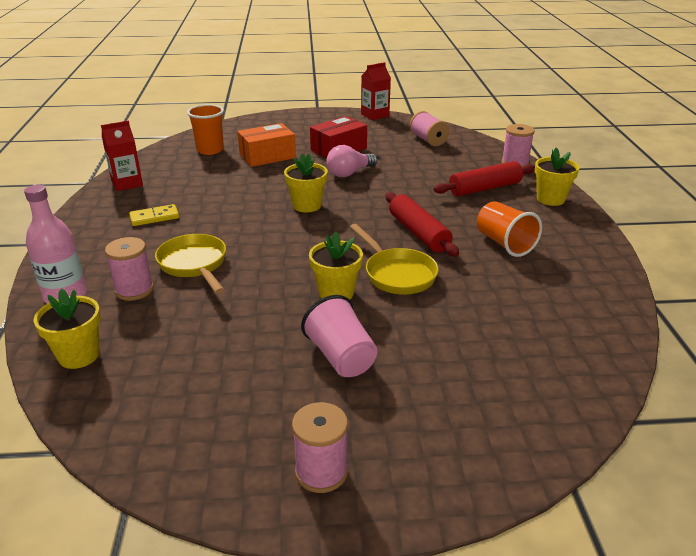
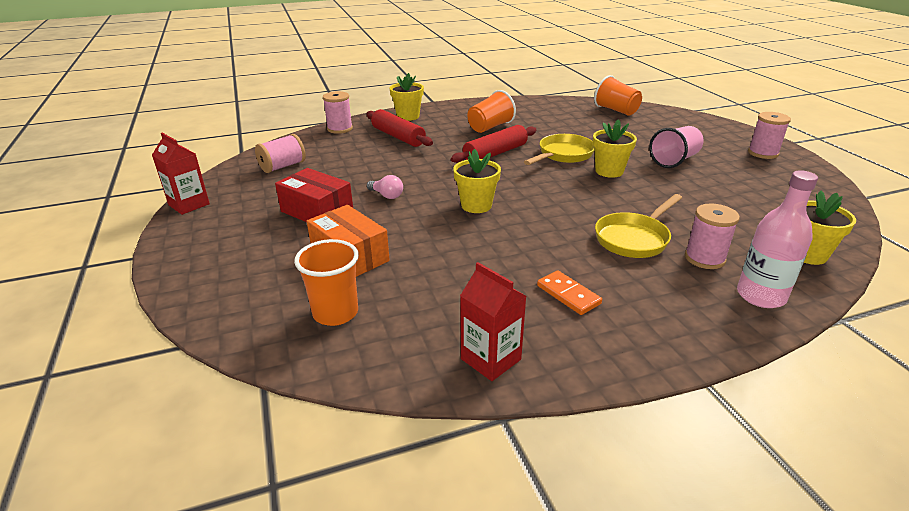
camera: 105 degrees left, 0 degrees up
(154, 217) = (568, 295): yellow domino -> orange domino
(349, 173) = (387, 195): pink light bulb -> pink light bulb, size x0.65
(566, 372) = (616, 110): none -> orange cup

